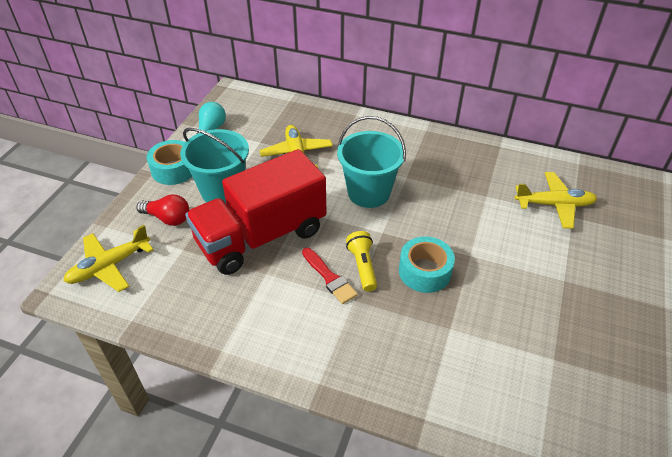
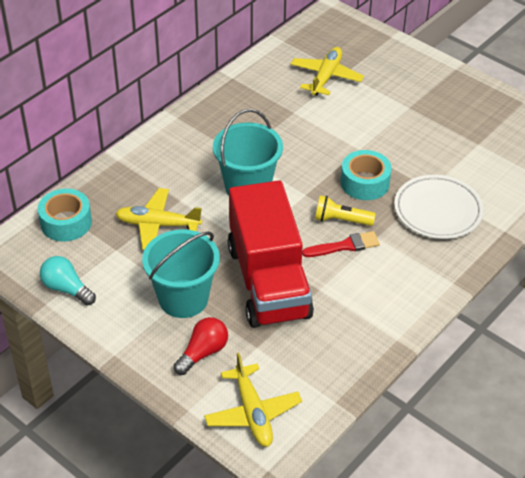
camera: 70 degrees left, 0 degrees up
(174, 169) = (121, 335): turquoise tape -> turquoise tape (66, 222)
(420, 343) = (438, 211): none -> white plate

